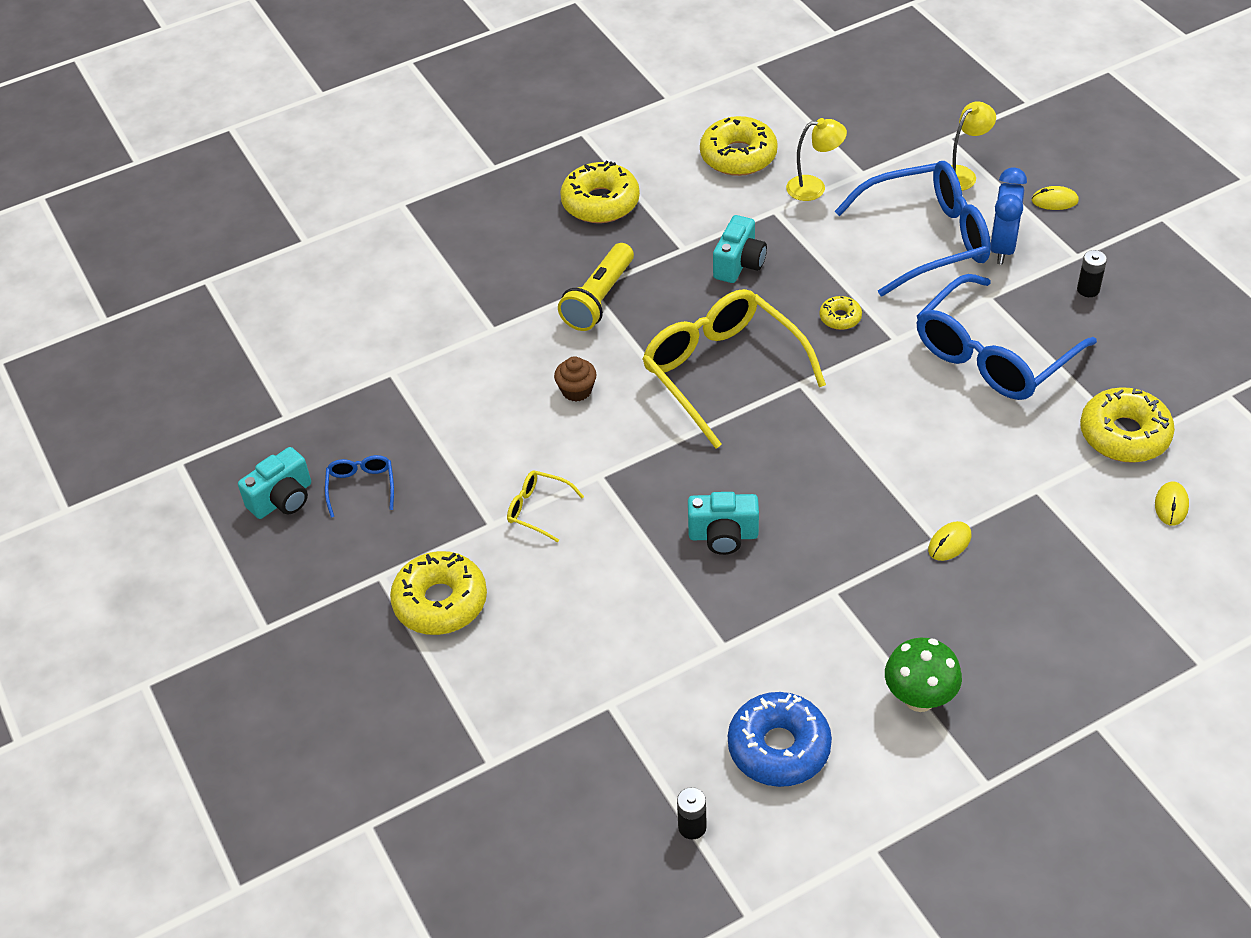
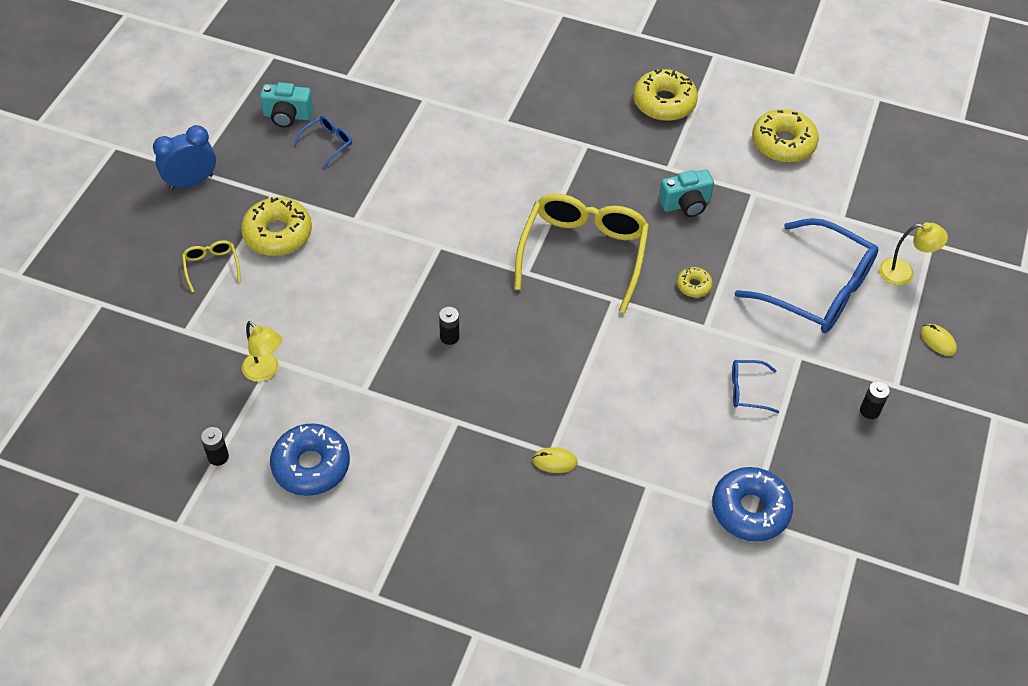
camera: 45 degrees right, 5 degrees up
(538, 509) = (386, 233): yellow glasses -> yellow glasses (211, 266)
(576, 390) = (496, 192): brown cupcake -> none
(598, 299) = (581, 154): yellow flashlight -> none
(723, 535) = (449, 337): turquoise camera -> black battery
(814, 187) = (798, 200): yellow lamp -> yellow lamp (265, 372)
(919, 698) = (411, 519): green mushroom -> none
(992, 355) = (747, 390): blue glasses -> blue glasses, size x0.43
(1002, 247) = (856, 336): blue clock -> blue clock (191, 182)
(1124, 435) = (750, 510): yellow donut -> blue donut
(1171, 505) = (711, 575): yellow mouse -> none

